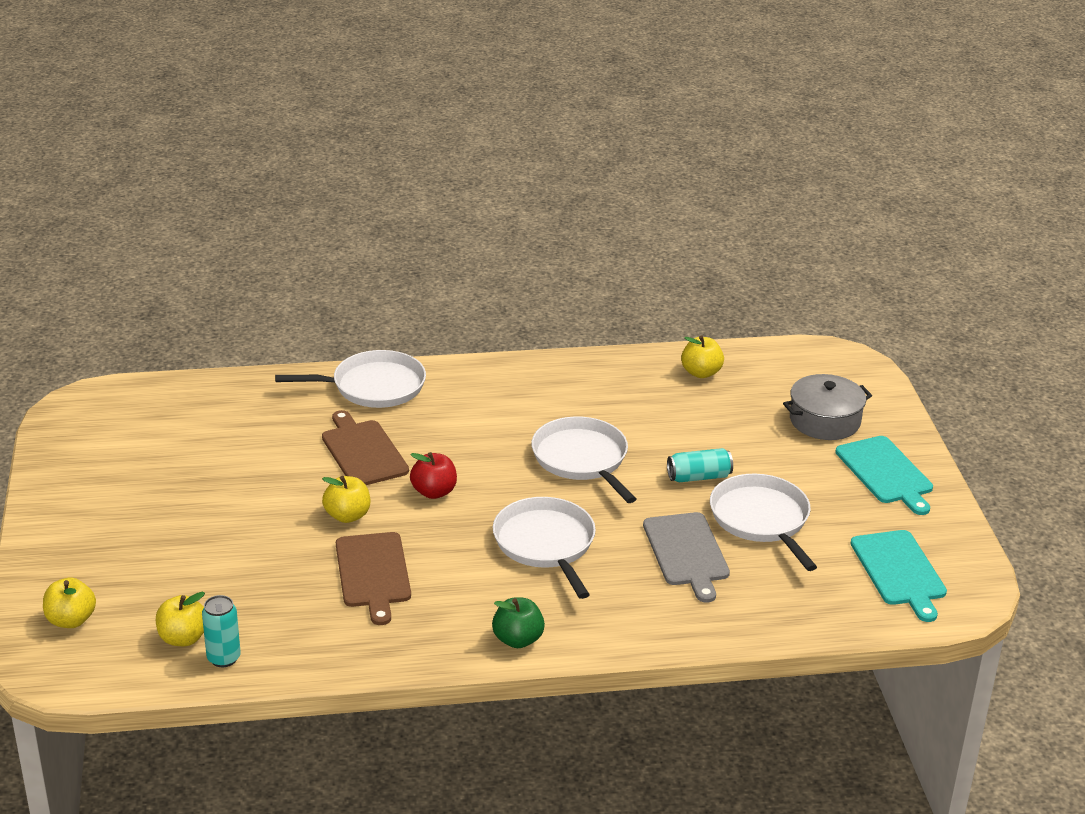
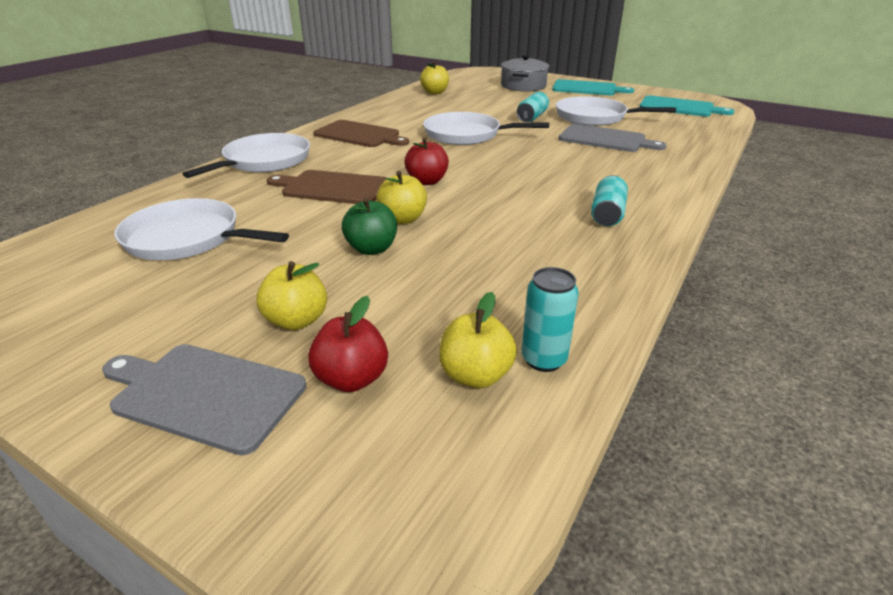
camera: 50 degrees left, 0 degrees up
(71, 620) = (323, 463): yellow apple -> yellow apple (297, 320)
(80, 553) = (204, 394): none -> grey cutting board
(138, 595) = (352, 379): none -> red apple
(373, 573) = (498, 234): brown cutting board -> brown cutting board (359, 135)
(477, 616) = (607, 214): none -> turquoise can
(518, 639) = (654, 210): green apple -> green apple (372, 249)
(546, 544) = (545, 168): white pan -> white pan (188, 238)

